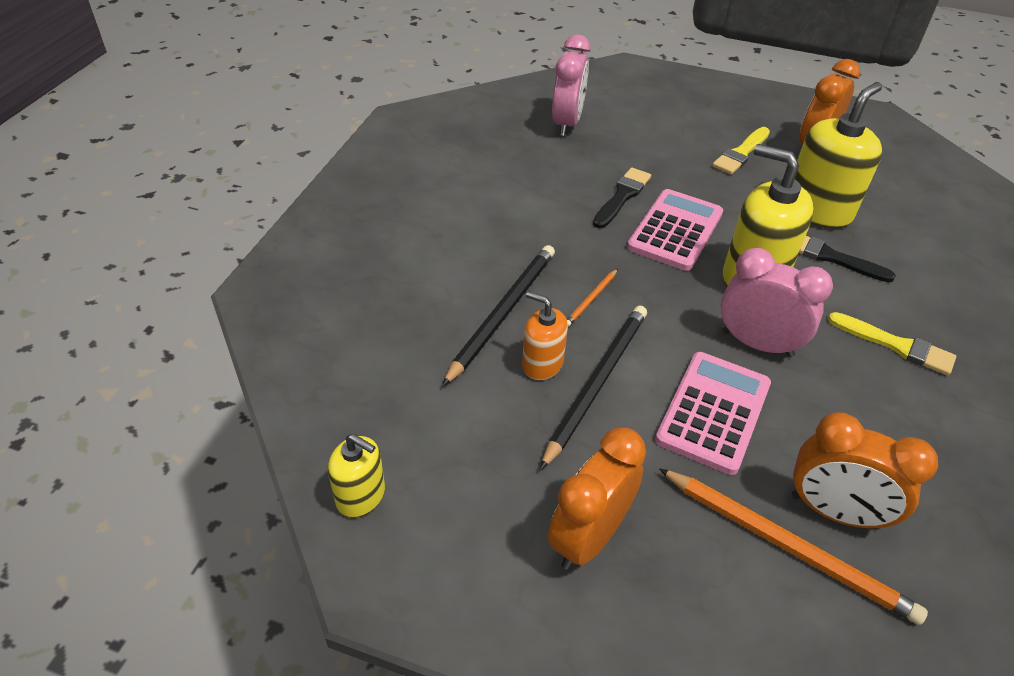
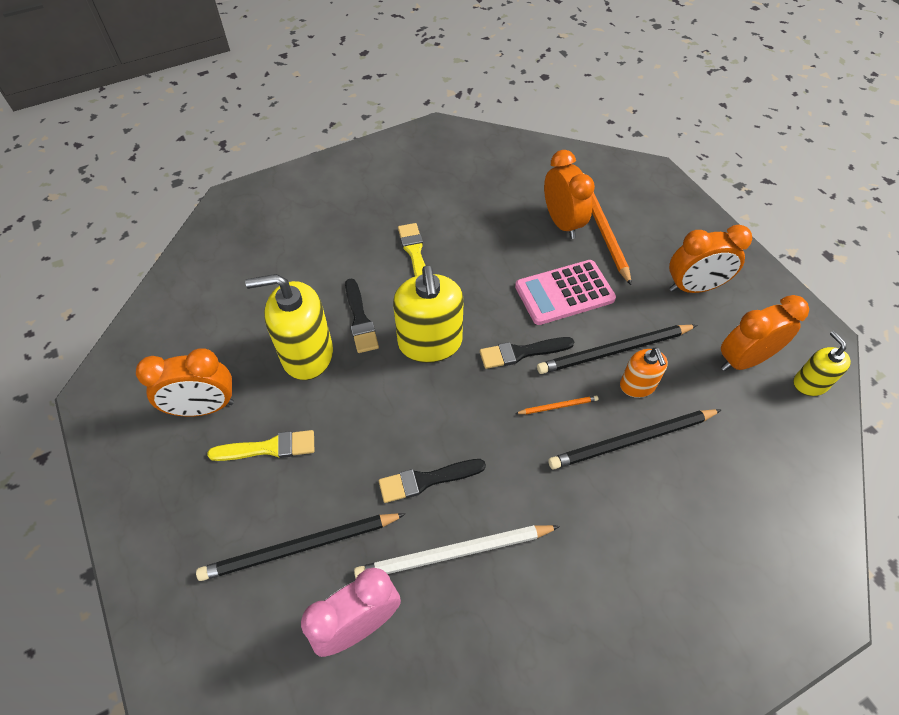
camera: 135 degrees left, 10 degrees up
(456, 471) = (743, 360): none -> orange clock
(555, 175) = (454, 553): none -> white pencil
(645, 129) = (300, 547): none -> black pencil
(674, 321) = (521, 353): none -> black brush
(675, 230) = (430, 415): pink calculator -> none
(757, 343) = (489, 306): pink clock -> none

